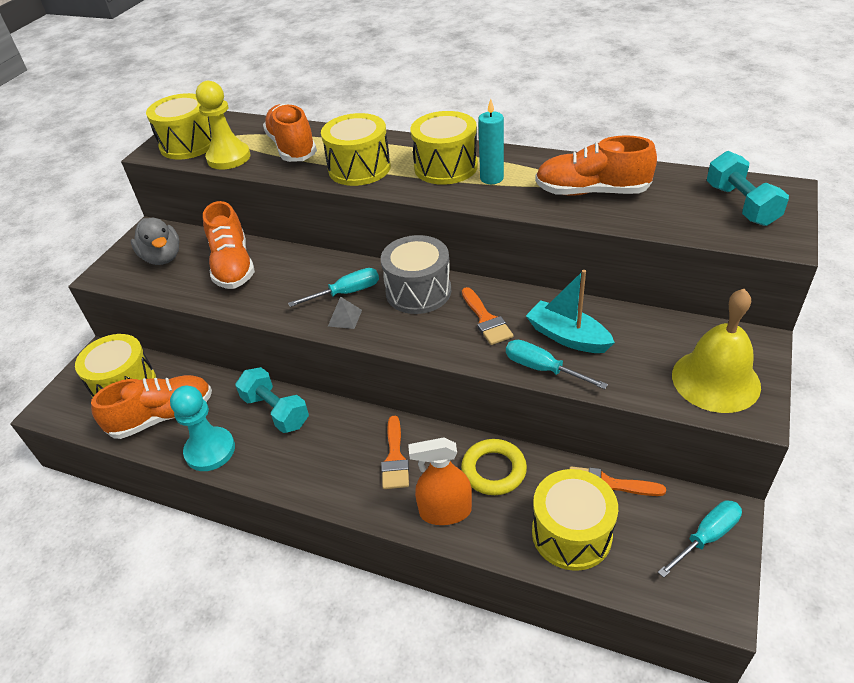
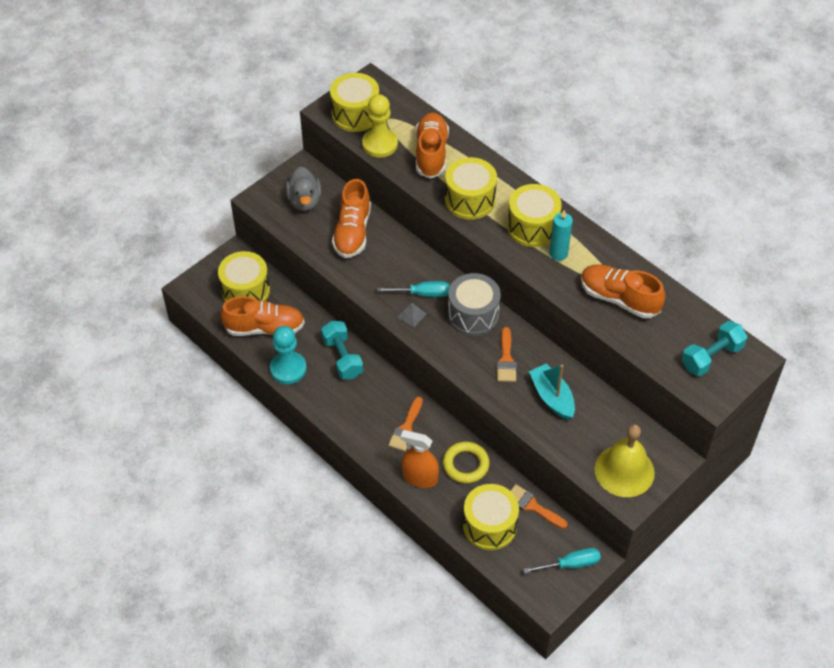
camera: 20 degrees right, 10 degrees up
(541, 368) = (519, 413): turquoise screwdriver -> none
(741, 205) = (711, 357): turquoise dumbbell -> turquoise dumbbell turned 45 degrees clockwise

